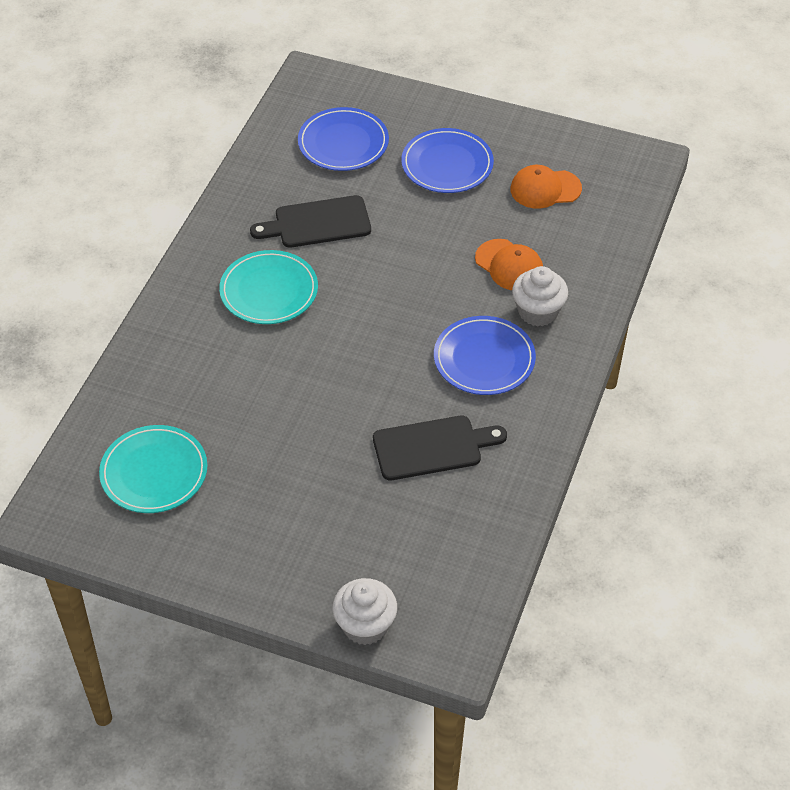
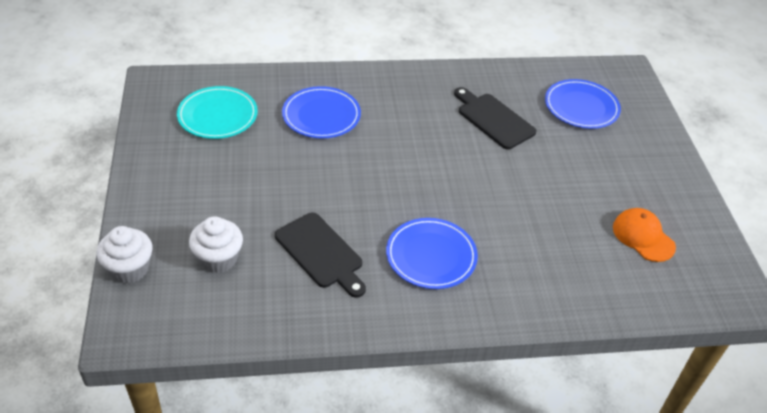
camera: 60 degrees right, 5 degrees down
(269, 291) = (411, 116): turquoise plate -> none
(447, 164) = (613, 169): blue plate -> blue plate (321, 115)
(509, 265) = (541, 240): orange cap -> none
(538, 312) = (506, 275): white cupcake -> white cupcake (218, 259)

